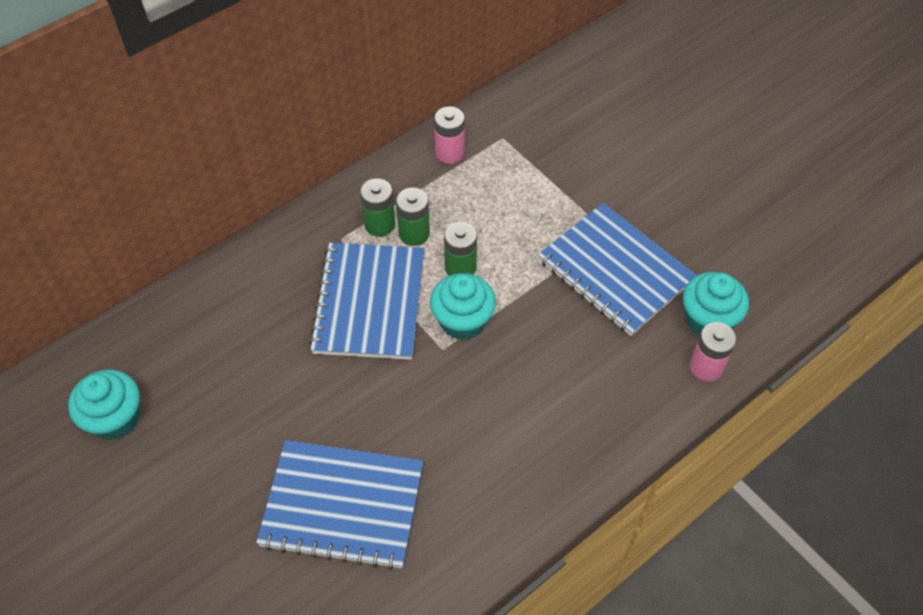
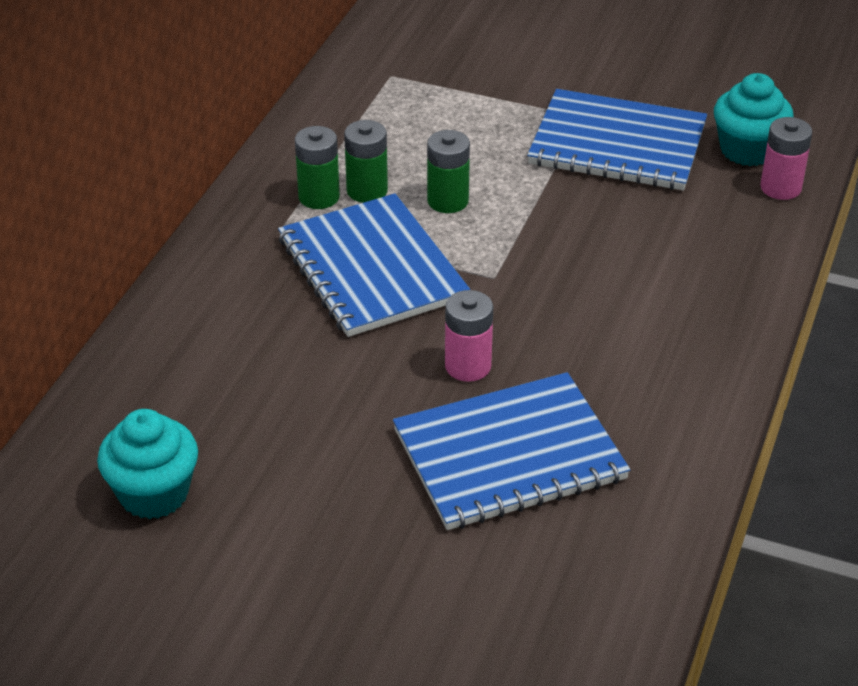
camera: 30 degrees left, 15 degrees down
(449, 153) = (342, 108): pink battery -> pink battery (468, 366)
(462, 321) = (494, 245): turquoise cupcake -> none

